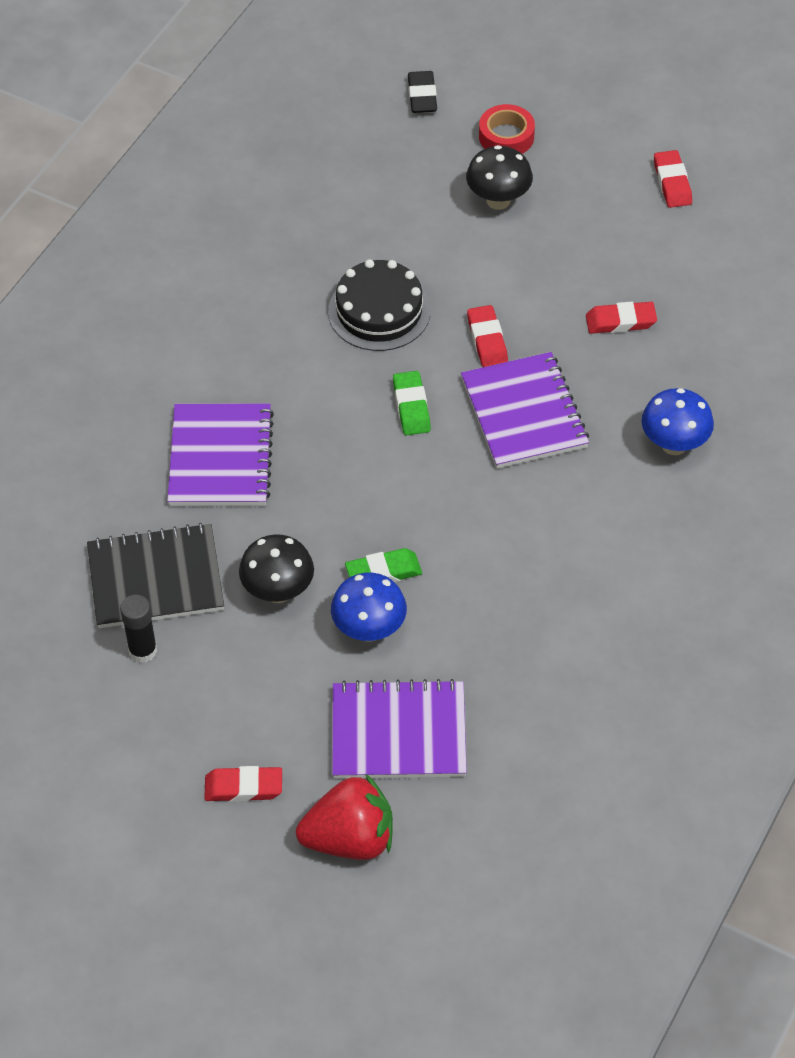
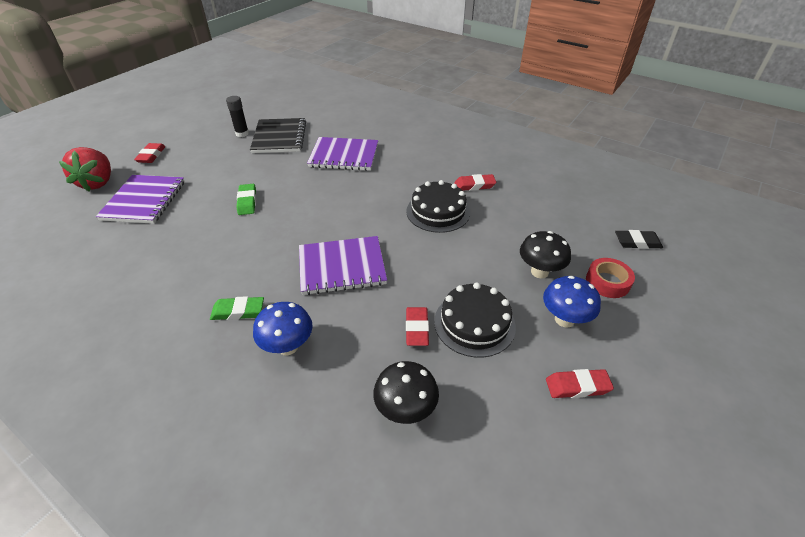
camera: 95 degrees right, 10 degrees down
(278, 591) = (253, 169): black mushroom -> black mushroom (405, 410)
(369, 630) = (213, 195): blue mushroom -> blue mushroom (564, 319)
(411, 407) = (360, 219): green eraser -> green eraser (238, 311)
(487, 340) = (408, 255): red eraser -> red eraser (474, 185)
(601, 267) = (474, 323): none -> black cake

